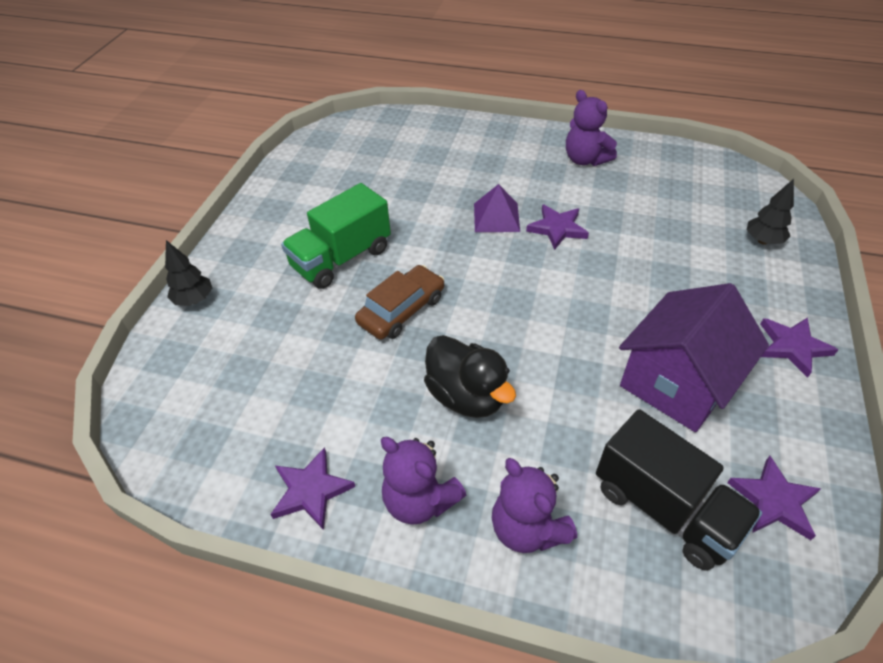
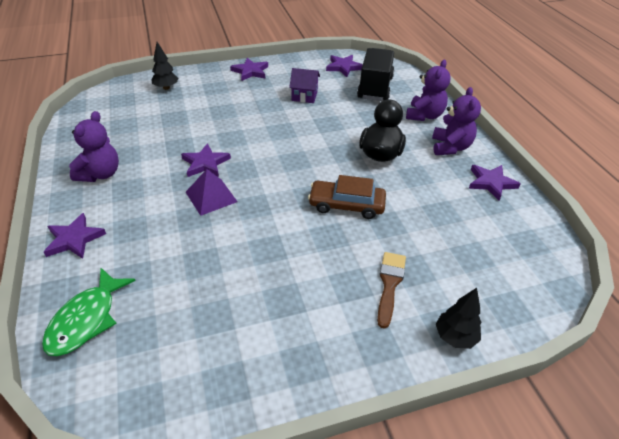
camera: 125 degrees left, 5 degrees down
(280, 288) = (389, 284): none -> brown brush
(341, 258) = (326, 264): green truck -> none
(409, 129) = (86, 319): none -> green fish
(500, 134) = (74, 239): none -> purple star
(676, 383) = (304, 96): purple house -> purple house, size x0.51

